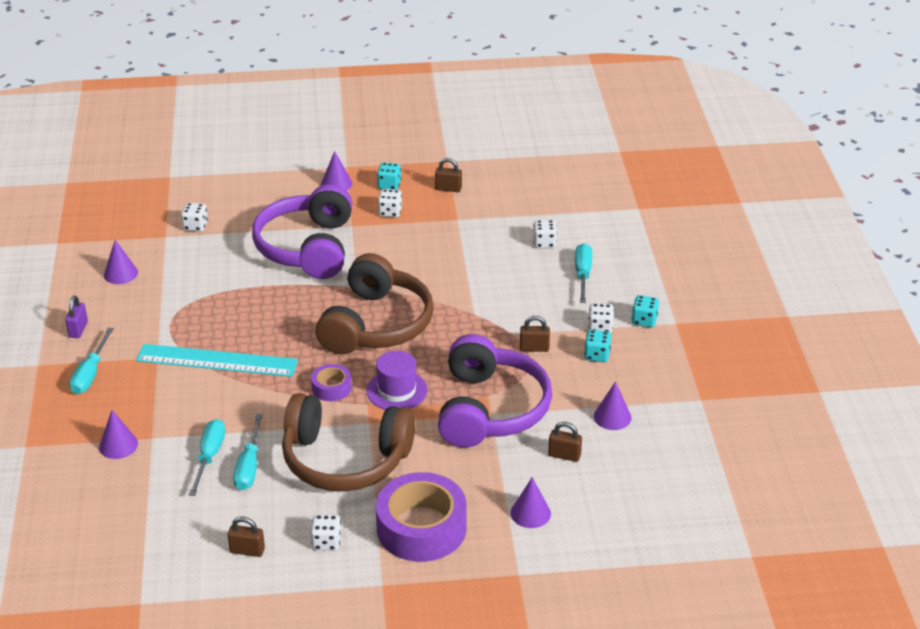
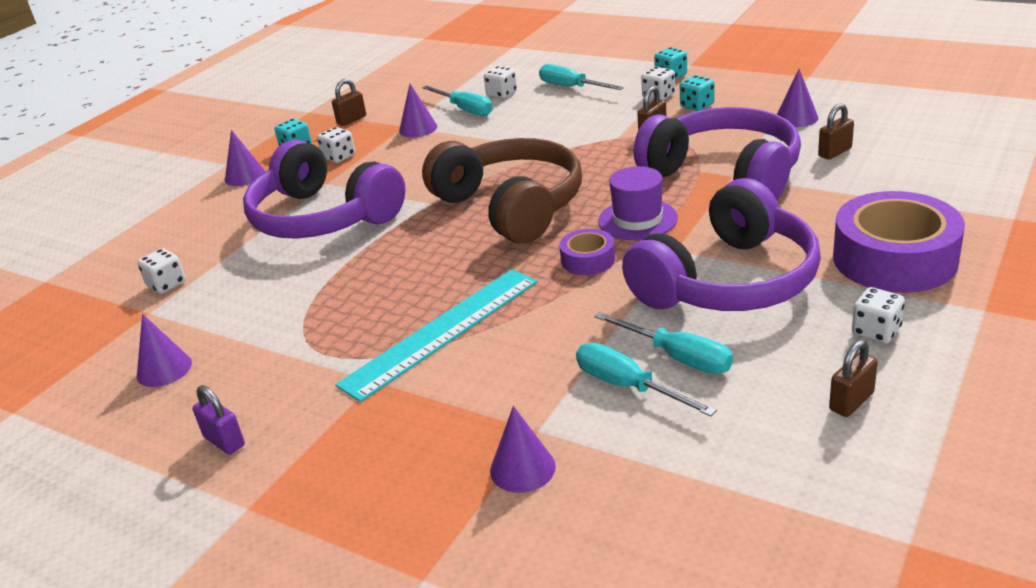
camera: 50 degrees left, 5 degrees down
(90, 374) = (334, 455): turquoise screwdriver -> turquoise screwdriver (465, 109)
(345, 459) = (728, 281): brown headphones -> purple headphones
(530, 513) = (914, 189): purple cone -> purple cone (418, 128)

